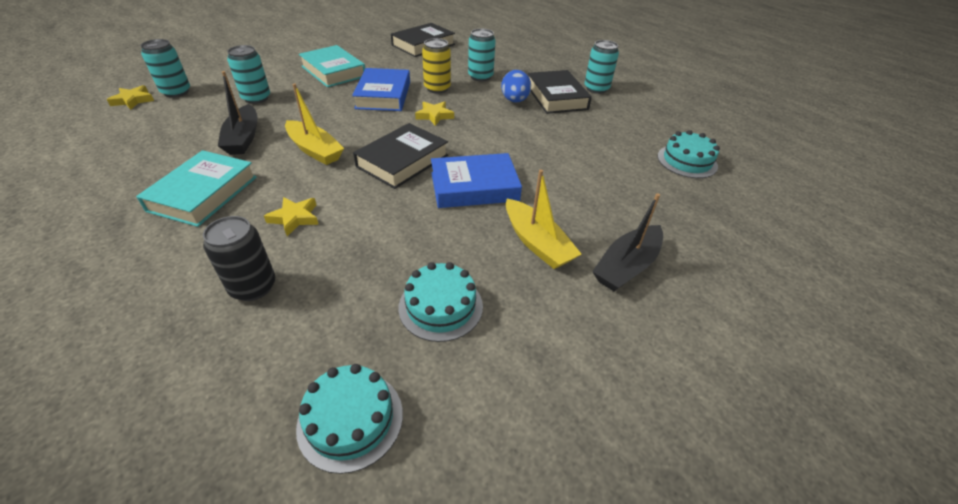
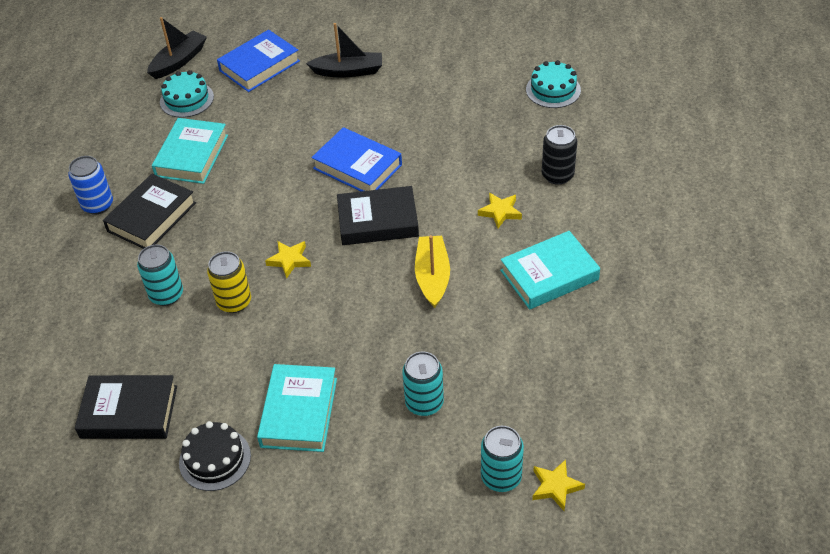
camera: 130 degrees left, 5 degrees up
(243, 138) = (480, 333): black boat -> black boat (179, 61)
(357, 48) = (215, 459): none -> black cake
(383, 95) = (297, 324): blue book -> blue book (259, 66)
(440, 306) = (468, 108): turquoise cake -> none
(515, 101) = (194, 236): blue egg -> none
(537, 243) = (375, 109): yellow boat -> none
(596, 89) = (98, 205): turquoise can -> blue can
(602, 132) = (192, 156): none -> turquoise book

